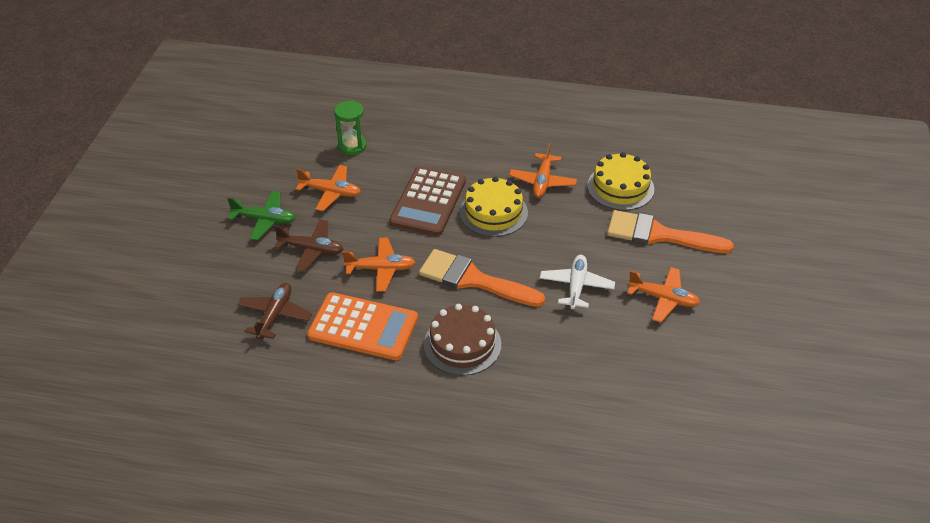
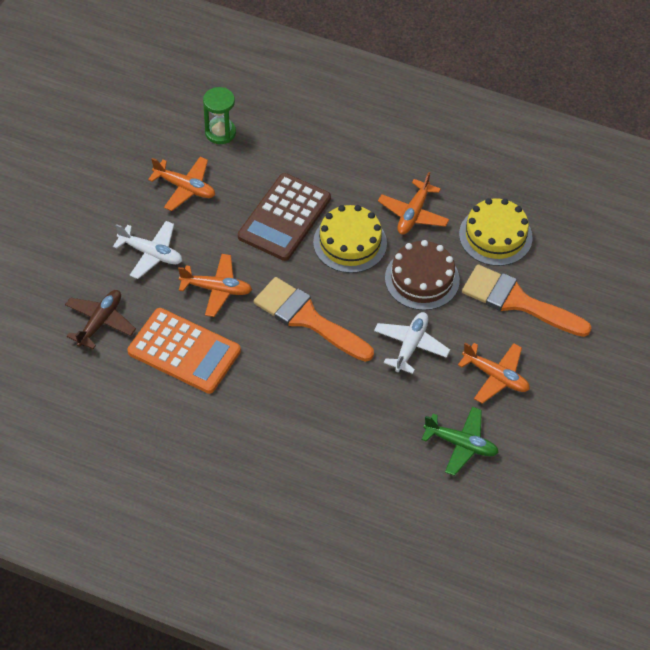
camera: 10 degrees right, 10 degrees up
(264, 220) = (110, 209): green plane -> green plane (461, 444)
(311, 250) = (151, 253): brown plane -> white plane
(462, 344) = (277, 388): brown cake -> brown cake (422, 279)

